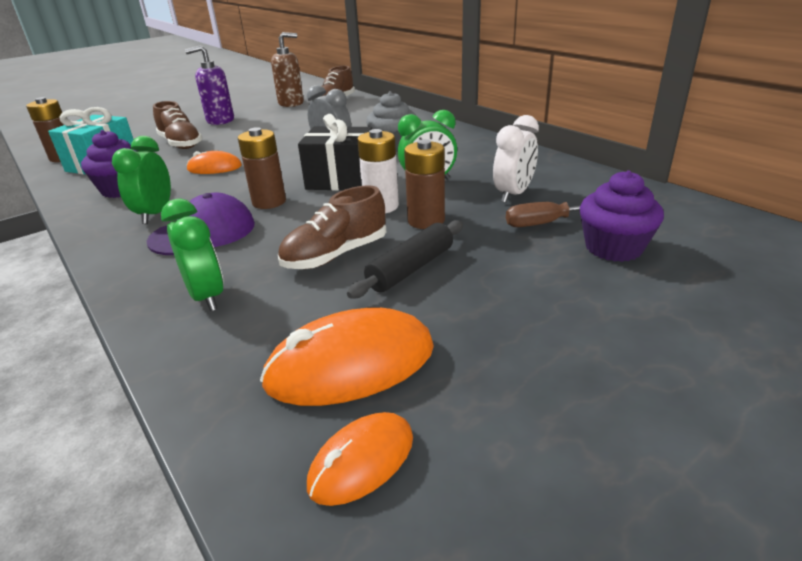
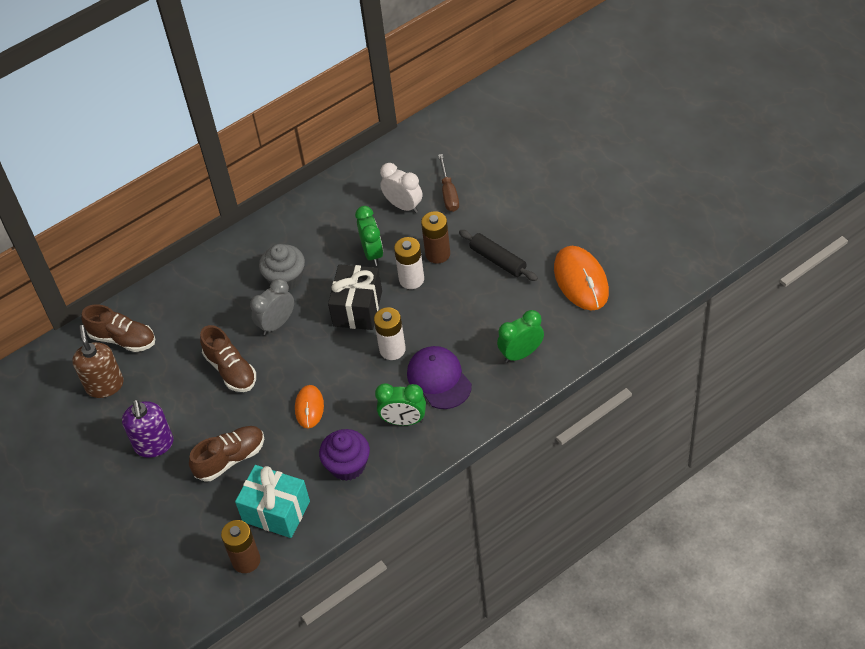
camera: 85 degrees left, 20 degrees up
(269, 202) = (392, 349): brown battery -> white battery
(335, 255) = (478, 298): brown shoe -> brown shoe (231, 370)
(362, 461) = (636, 271): orange mouse -> none
(613, 248) = (483, 169): purple cupcake -> none

